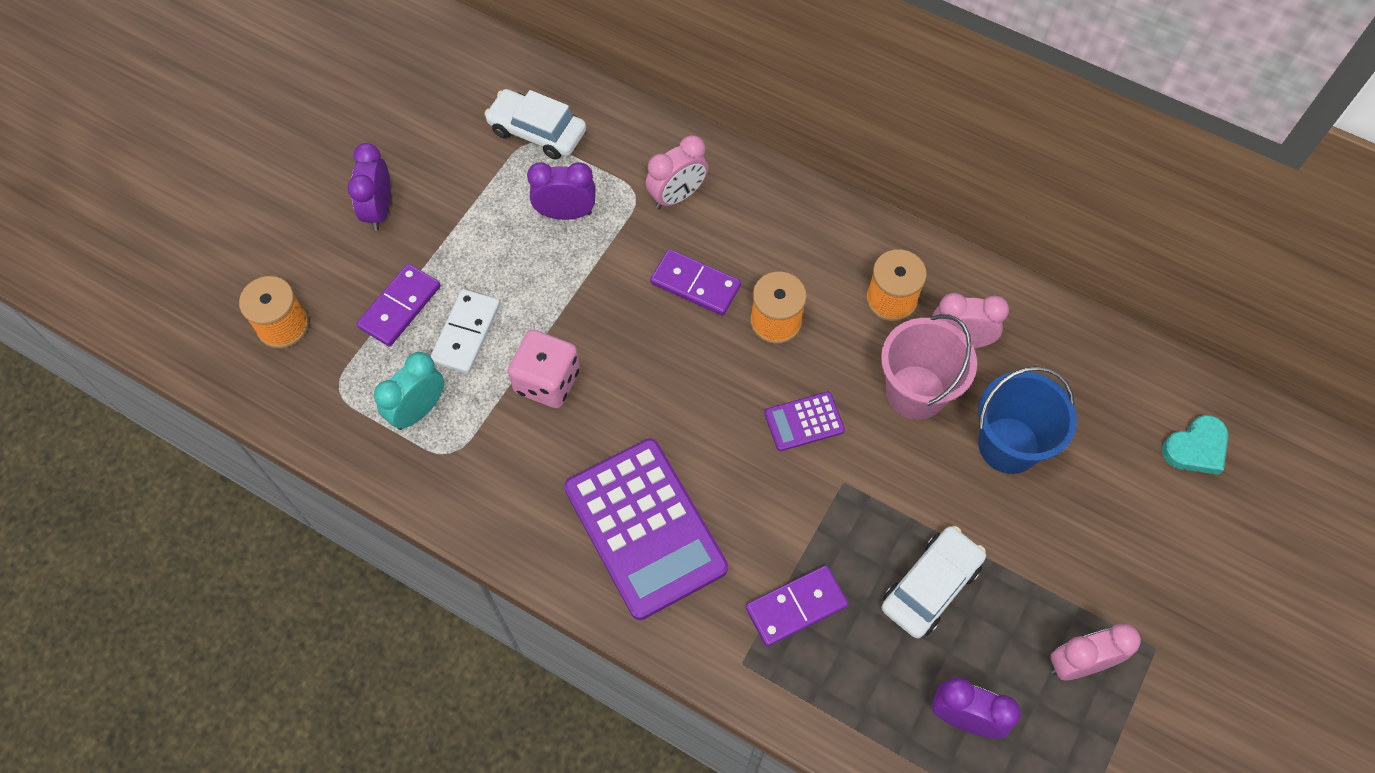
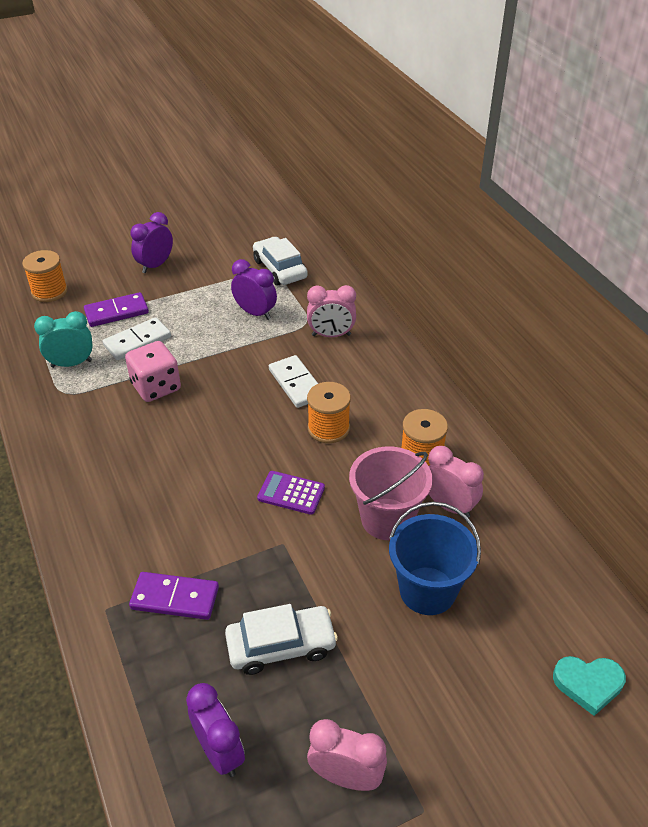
camera: 35 degrees right, 20 degrees down
(645, 528) = (129, 494): purple calculator -> none
(695, 284) = (296, 384): purple domino -> white domino

